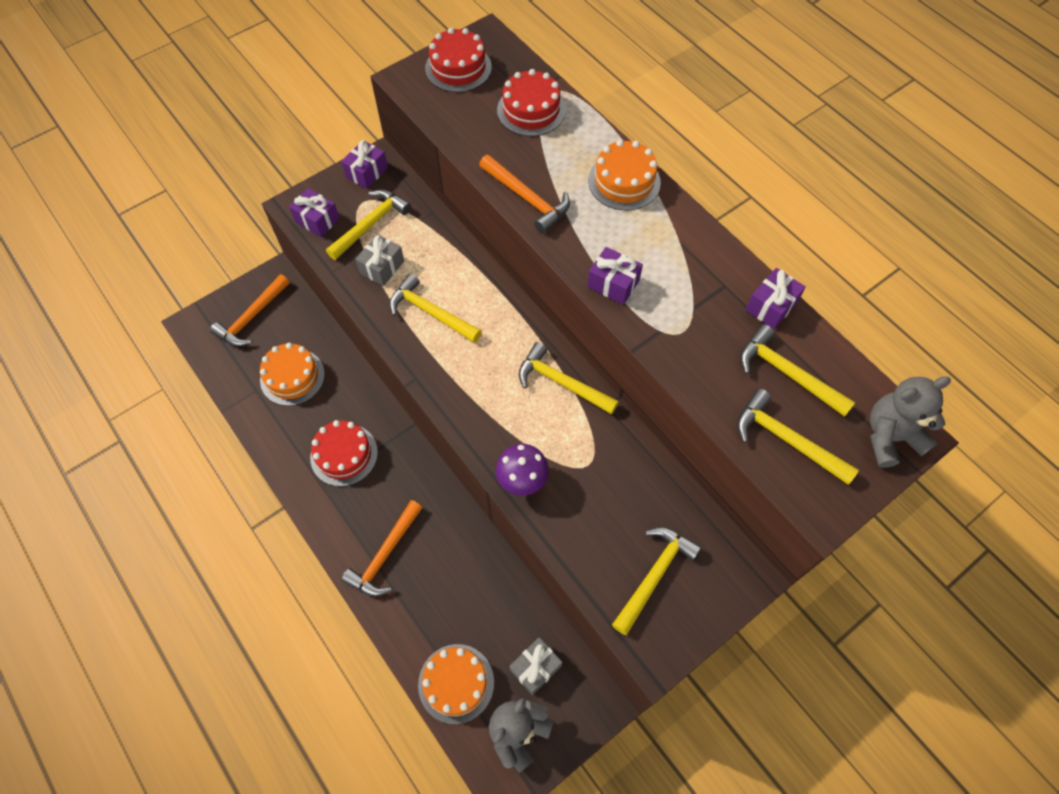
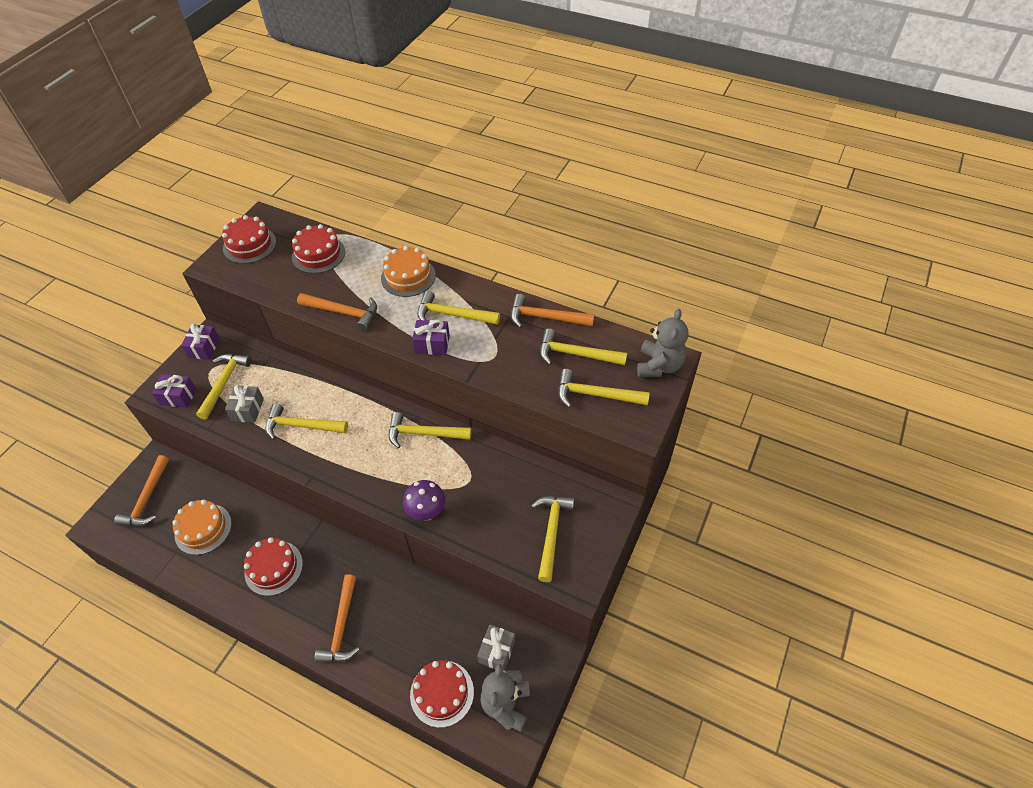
camera: 25 degrees left, 10 degrees down
(456, 683) = (442, 693): orange cake -> red cake
(655, 255) = (452, 315): none -> yellow hammer
(771, 306) = (545, 317): purple gift -> orange hammer
(890, 437) = (659, 366): grey teddy bear -> grey teddy bear turned 150 degrees clockwise

